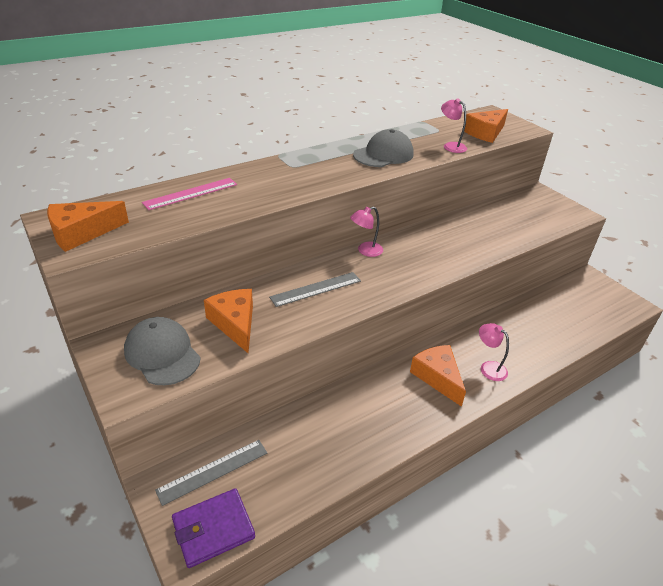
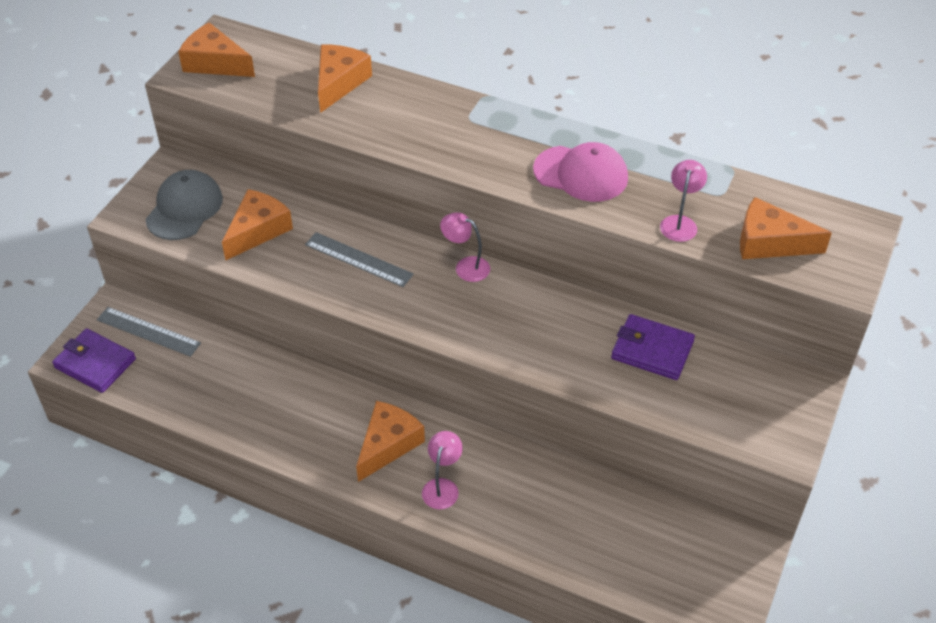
camera: 60 degrees right, 10 degrees up
(191, 193) = (339, 83): pink ruler -> orange cheese
(383, 154) = (581, 174): grey cap -> pink cap
(485, 220) = (652, 350): none -> purple wallet

